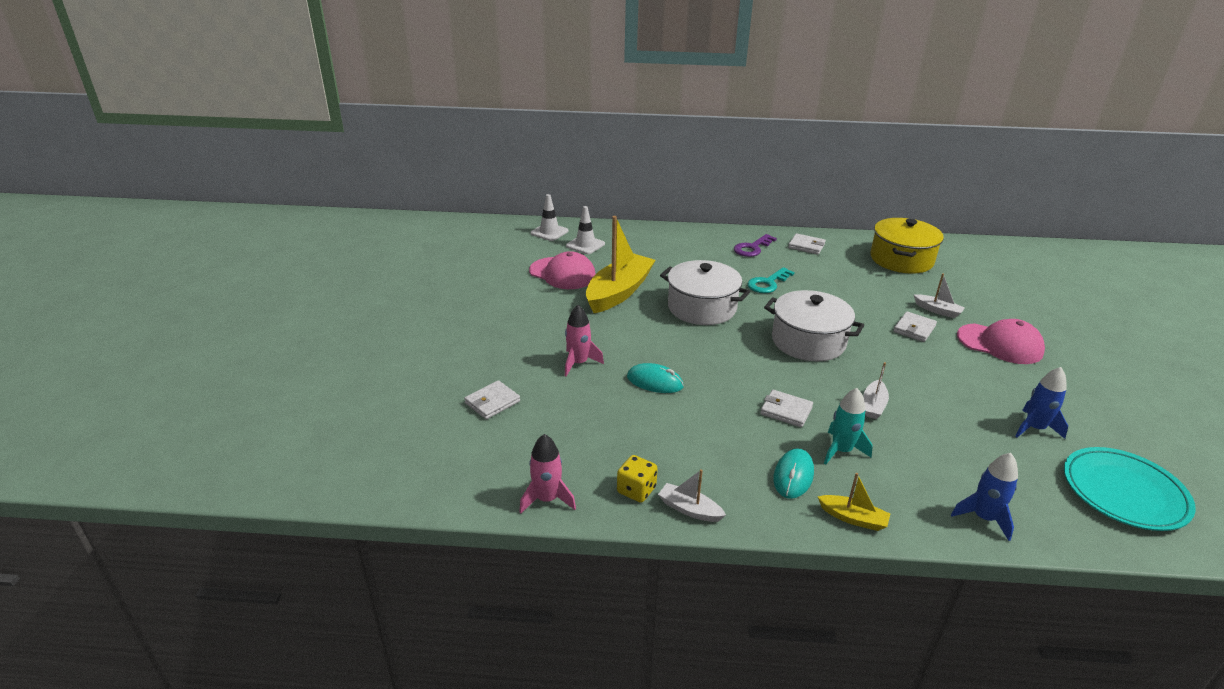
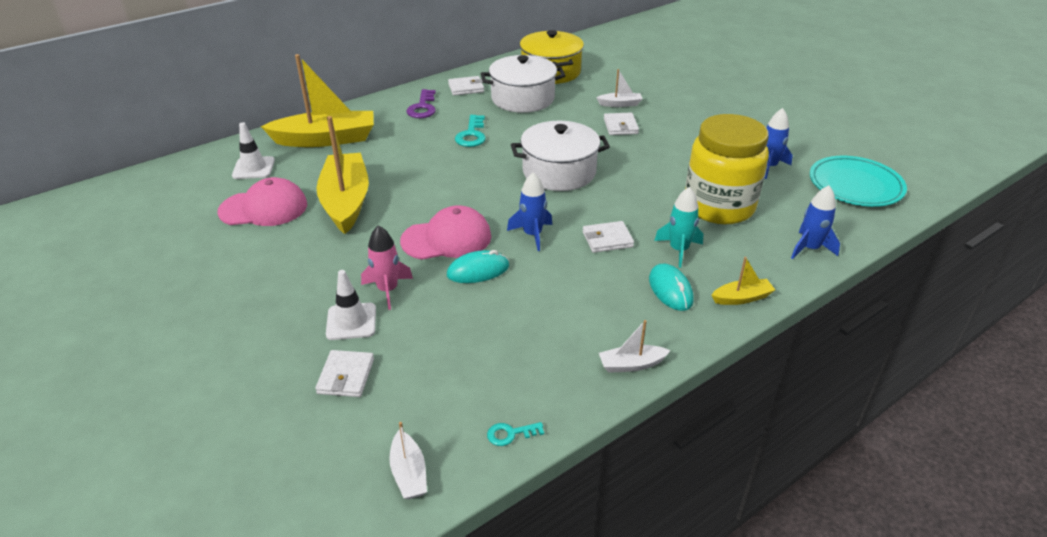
camera: 40 degrees left, 5 degrees up
(547, 499) = (510, 434): pink rocket -> turquoise key
(549, 232) = (195, 170): white traffic cone -> white traffic cone (351, 321)
(636, 490) = (574, 376): yellow dice -> none
(654, 244) = (325, 139): none -> yellow boat
(702, 307) = (441, 182): white pot -> white pot (522, 99)
(727, 377) = (532, 235): none -> blue rocket
(873, 405) = (660, 202): white boat -> white boat (409, 473)
(929, 436) = (719, 206): none -> yellow jar
(1000, 344) = (685, 113): pink cap -> pink cap (447, 239)

